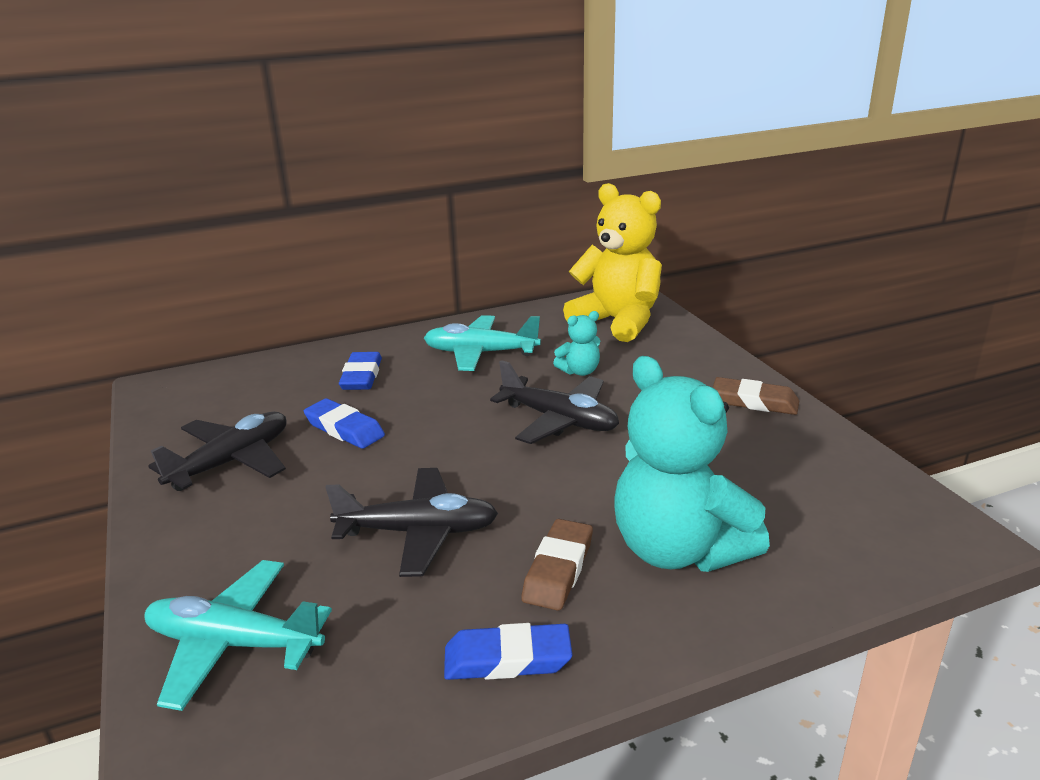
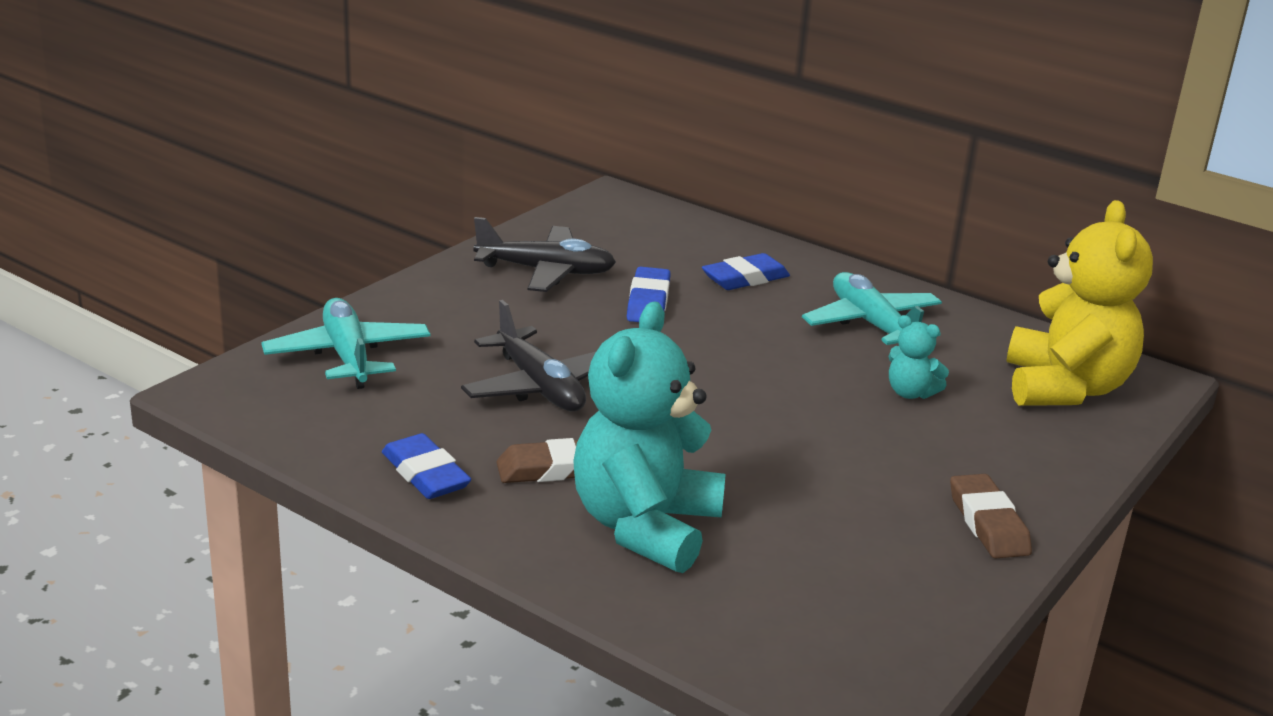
camera: 55 degrees right, 0 degrees up
(559, 420) = (794, 406): black plane -> none

